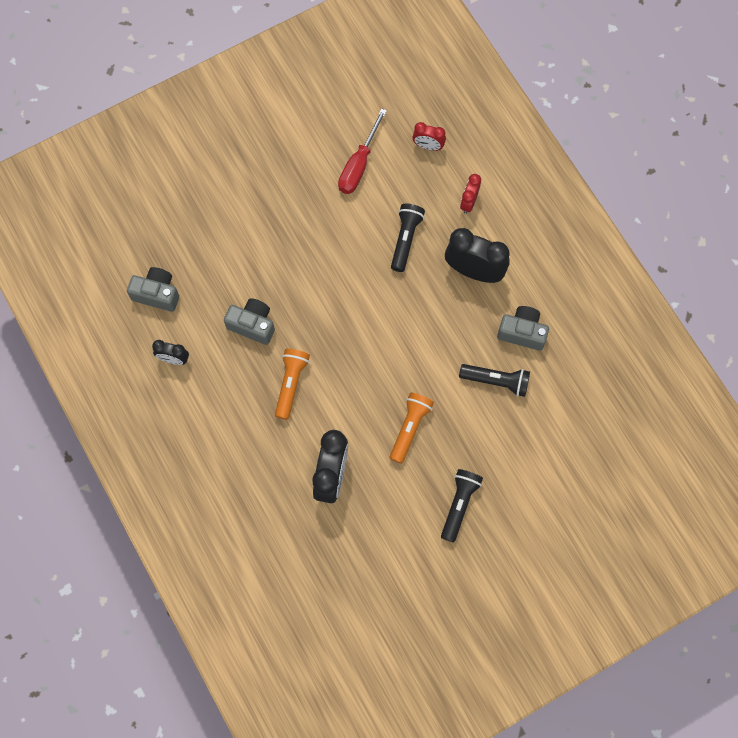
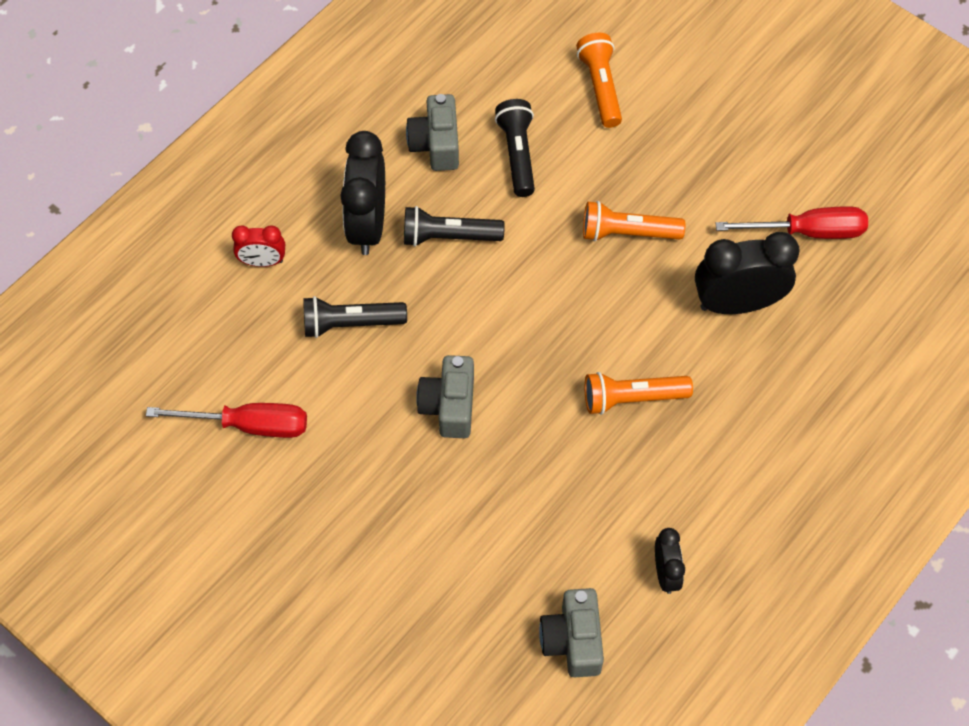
camera: 110 degrees left, 10 degrees down
(252, 325) = (565, 482): grey camera -> grey camera (449, 406)
(368, 547) = (807, 231): none -> red screwdriver
(428, 146) = (186, 341): red clock -> none
(459, 505) = (702, 148): black flashlight -> black flashlight (448, 237)
(533, 456) = (600, 87): none -> orange flashlight

